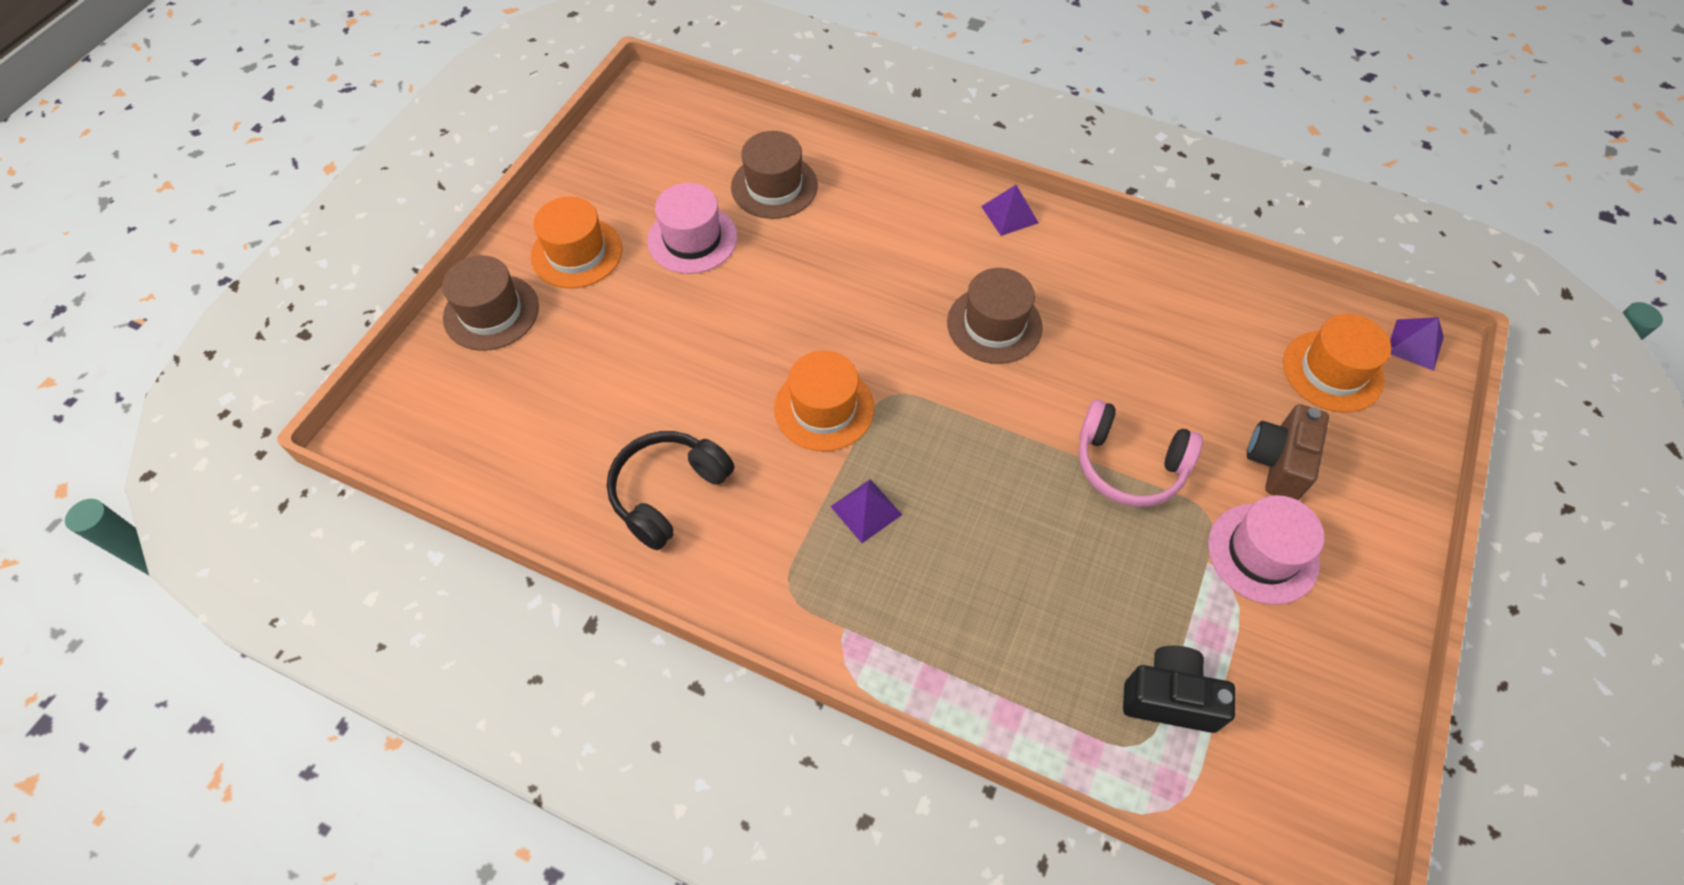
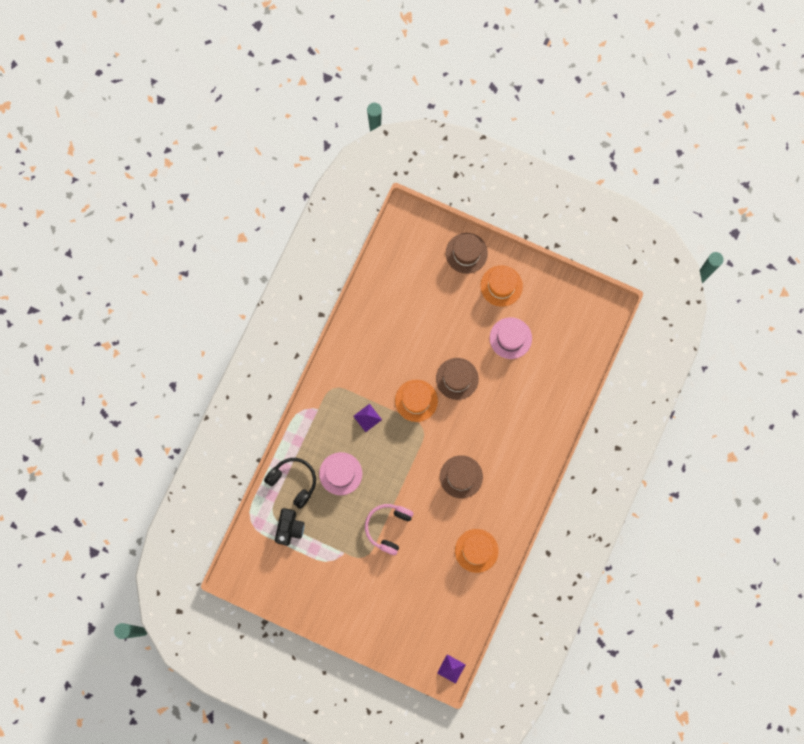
camera: 90 degrees right, 20 degrees up
(668, 492) = (375, 338): black headphones -> black headphones (293, 481)
(774, 186) = (545, 375): brown hat -> brown hat (457, 378)
(1009, 214) = (528, 489): purple pyramid -> none
(1262, 553) = (347, 575): pink hat -> pink hat (340, 473)
(1278, 462) = (389, 591): brown camera -> none
(1332, 371) = (436, 626): orange hat -> orange hat (476, 550)

